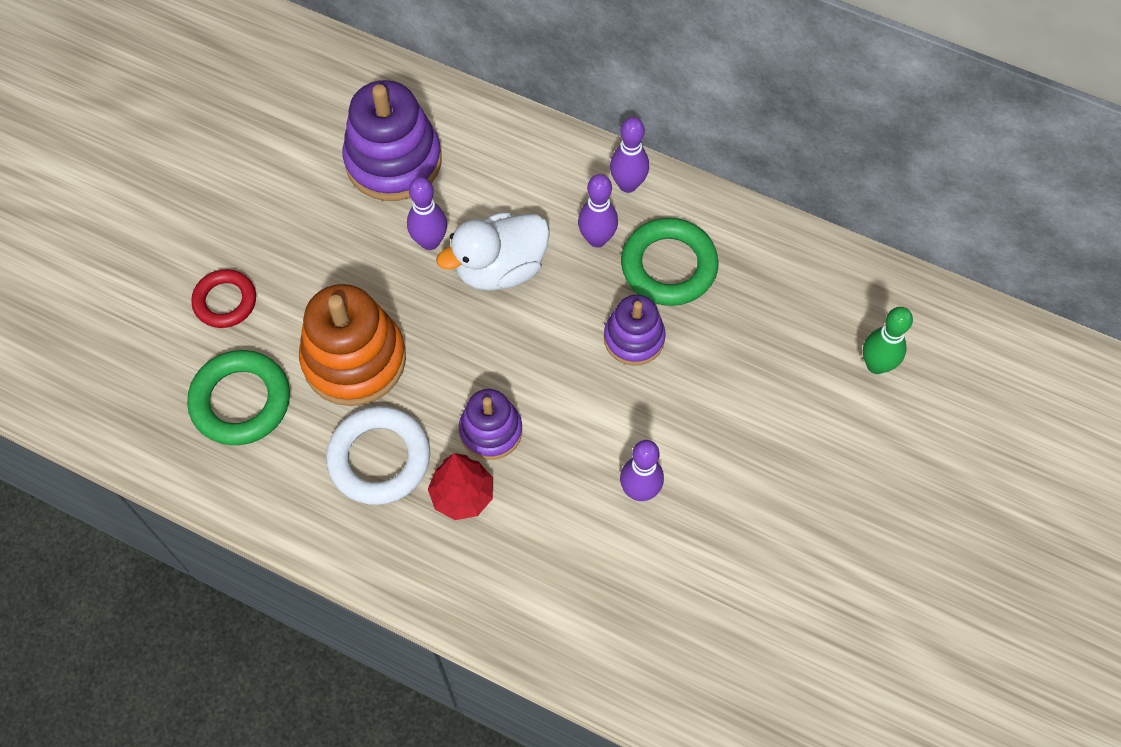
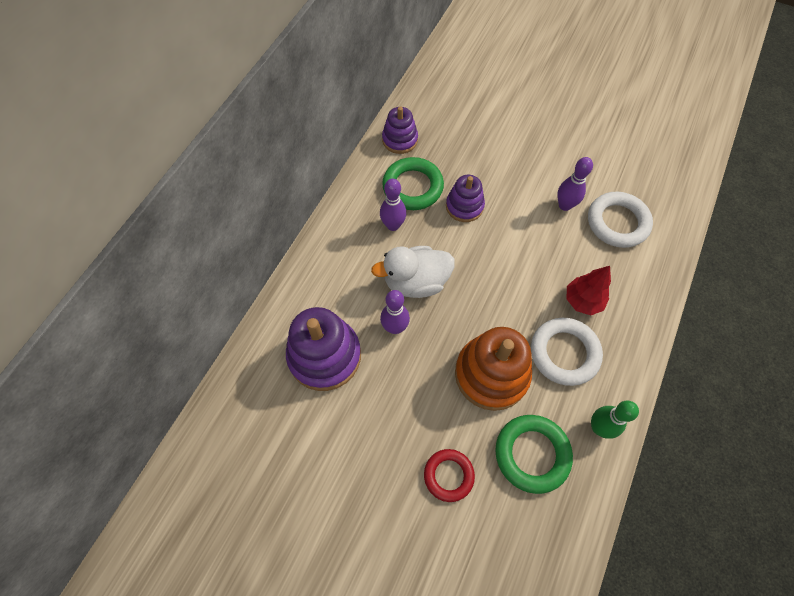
camera: 90 degrees left, 0 degrees up
(491, 431) = (536, 285): purple stacking toy -> purple stacking toy (400, 140)
(500, 268) = (416, 282): white duck -> white duck turned 105 degrees clockwise
(607, 572) = (617, 222): none -> white ring
(628, 184) = (351, 207): purple bowling pin -> none
(876, 365) = (474, 94): green bowling pin -> green bowling pin (599, 427)

